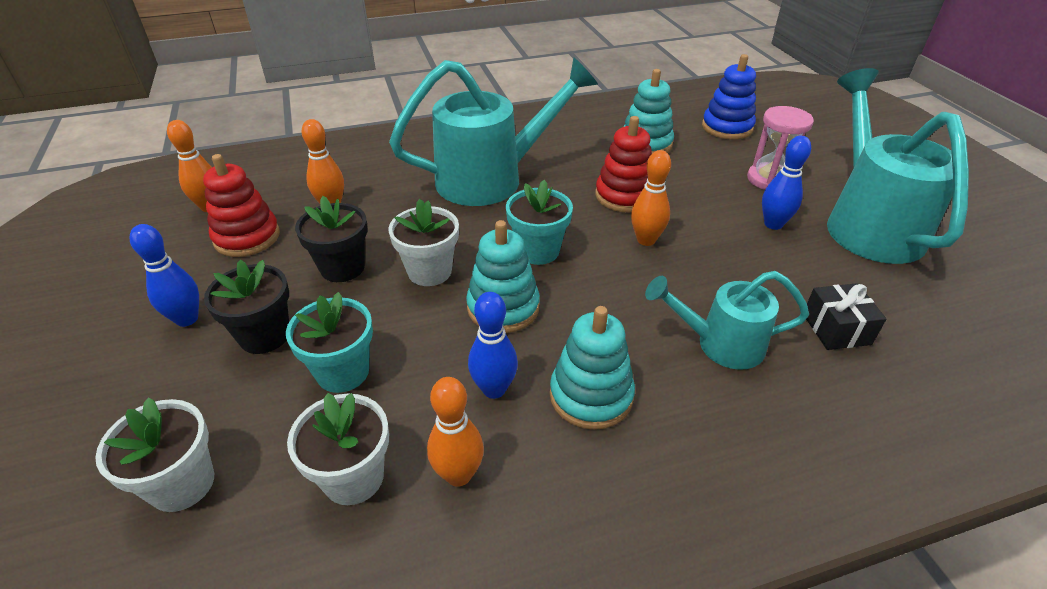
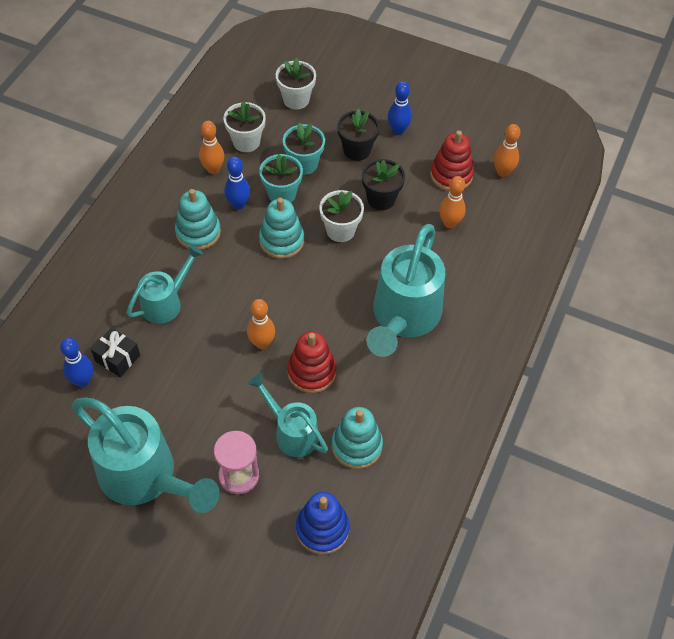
camera: 130 degrees right, 15 degrees up
(538, 251) = (307, 286): turquoise flower pot -> turquoise flower pot (282, 194)
(691, 176) = (292, 432): none -> turquoise watering can
(773, 224) = (202, 423): blue bowling pin -> blue bowling pin (83, 381)

